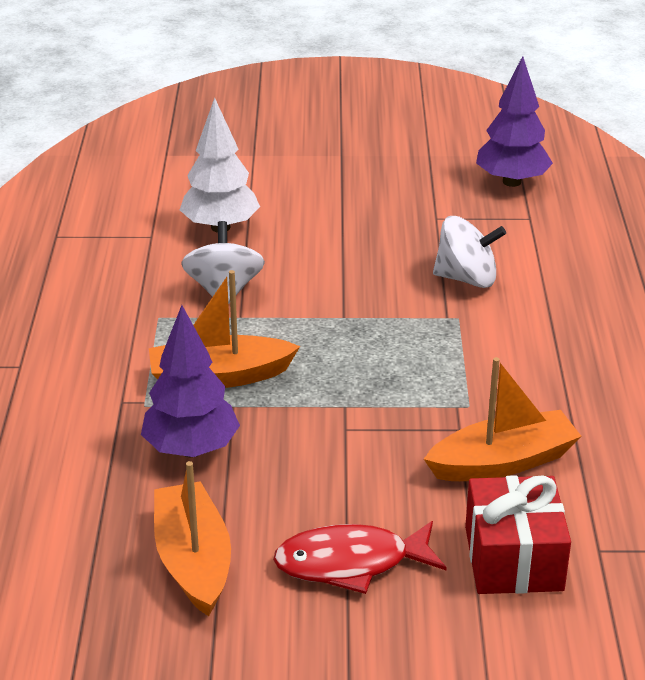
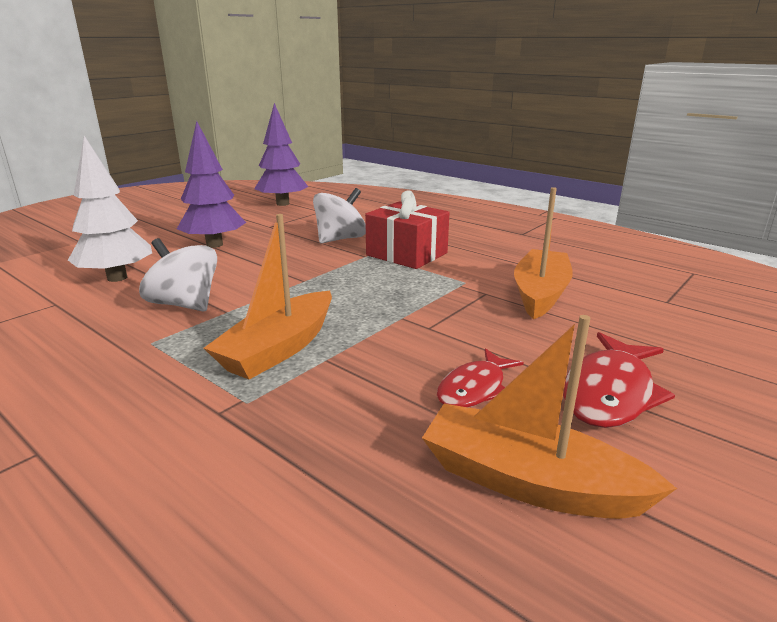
camera: 50 degrees left, 10 degrees down
(191, 449) = (352, 404): purple tree -> purple tree (214, 245)
(276, 494) = (474, 388): none -> red fish
(513, 558) = (656, 328): red gift -> red gift (406, 254)

